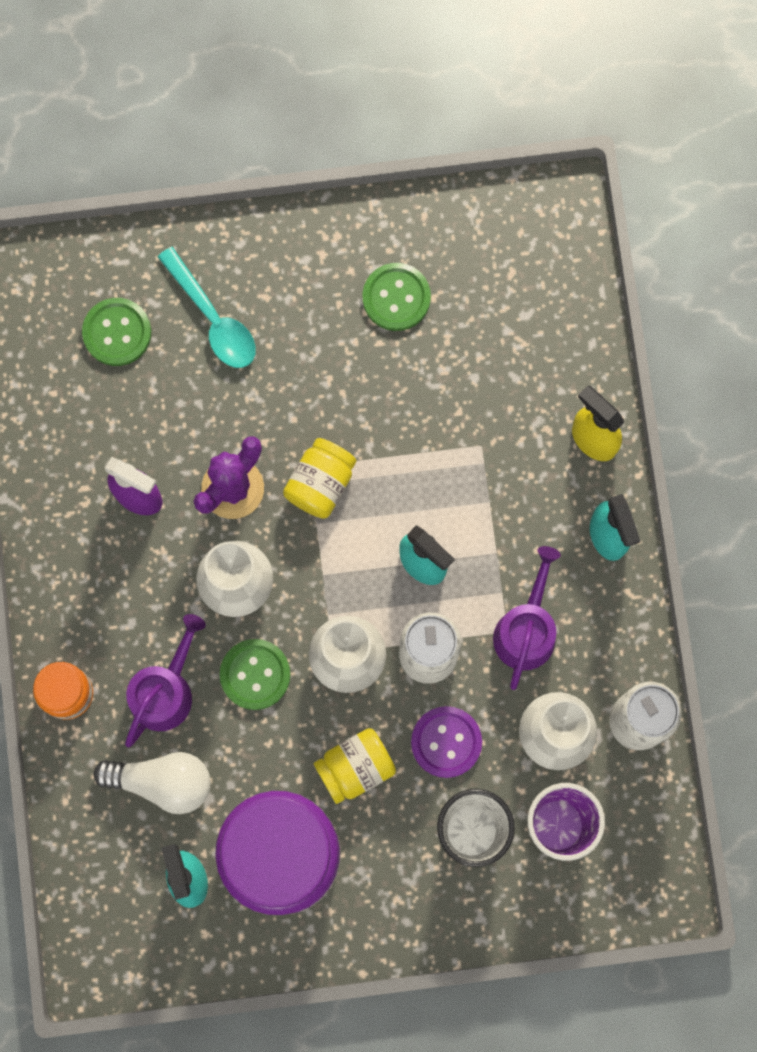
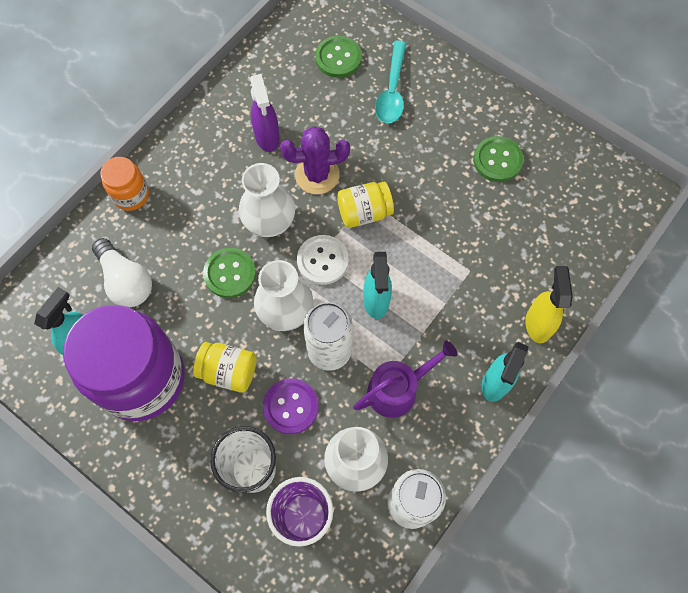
camera: 45 degrees right, 10 degrees down
(165, 691) = (177, 239): purple watering can -> none
(331, 573) = (322, 260): none -> white button

